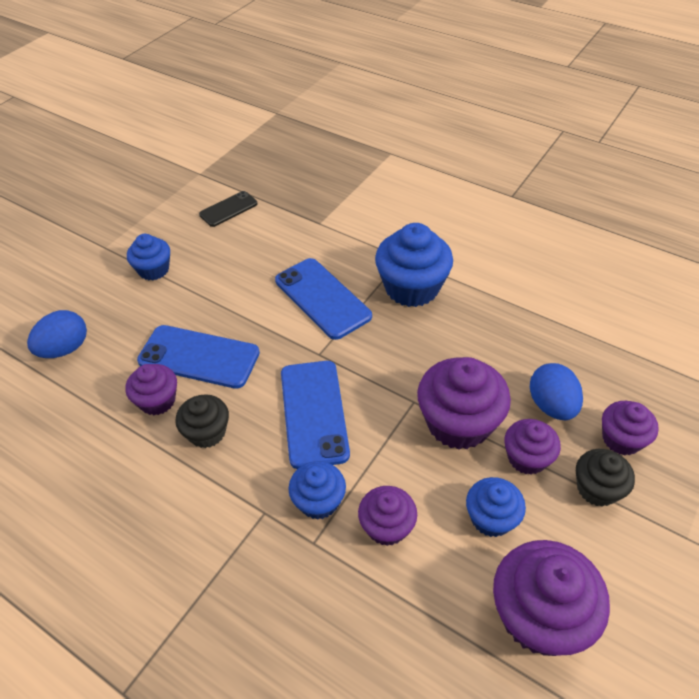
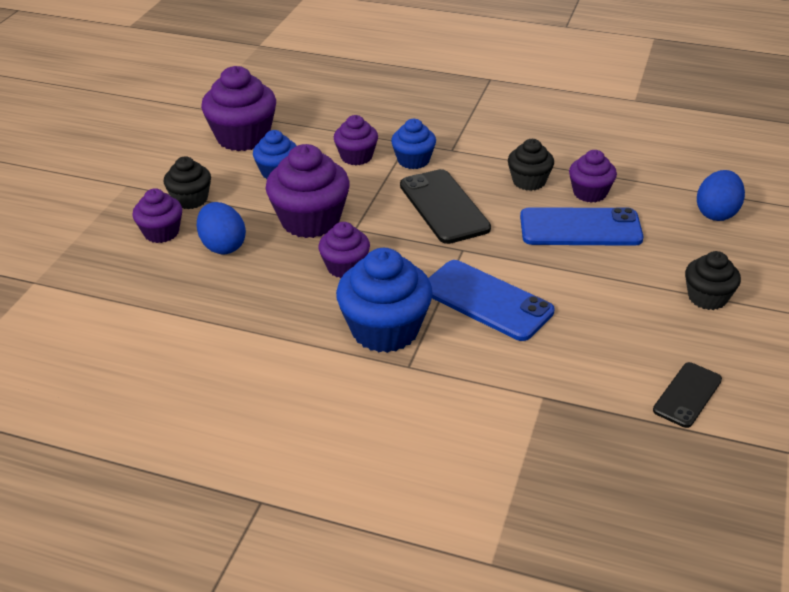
camera: 165 degrees right, 10 degrees down
(154, 270) = (707, 297): blue cupcake -> black cupcake
(314, 413) = (444, 207): blue phone -> black phone
(527, 458) = (248, 208): purple cupcake -> purple cupcake (345, 267)

